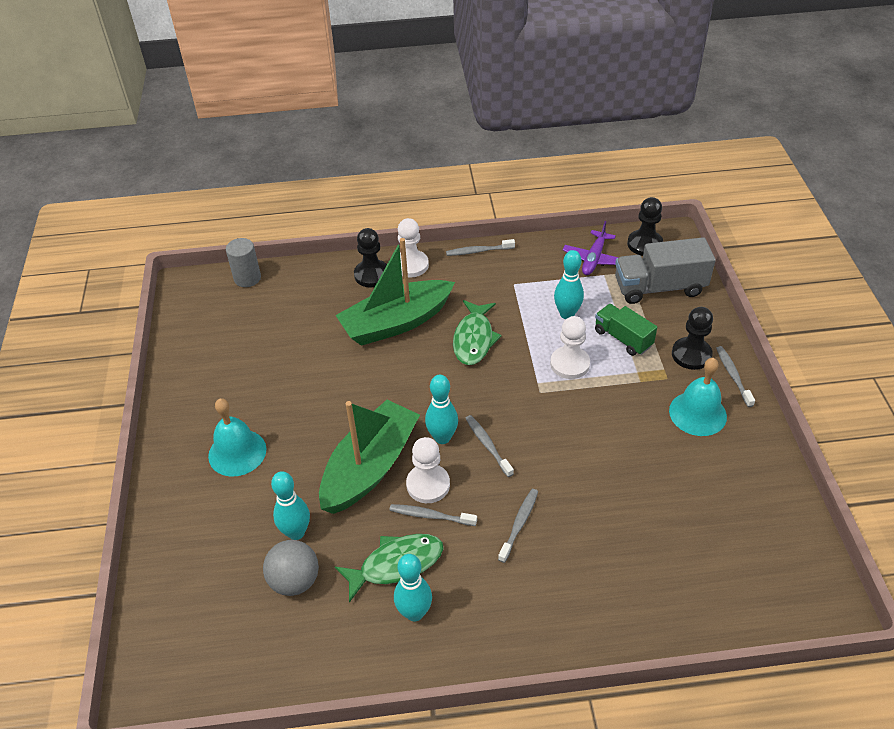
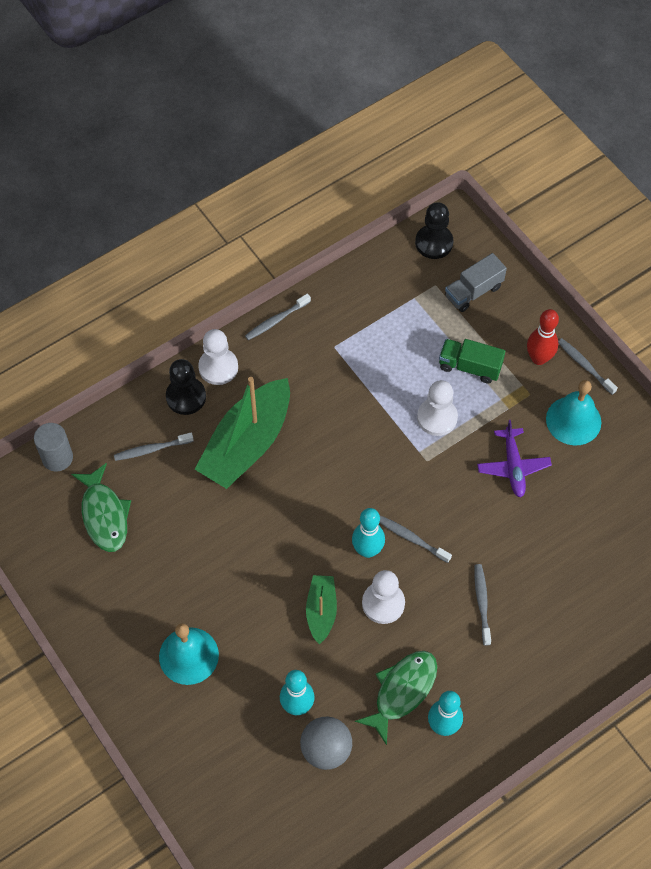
camera: 30 degrees left, 15 degrees up
(370, 467) = (321, 611): green boat -> green boat, size x0.51
(430, 516) = (403, 632): grey toothbrush -> grey toothbrush (152, 449)
(474, 339) = (333, 429): green fish -> green fish (104, 515)
(567, 314) = (404, 361): turquoise bowling pin -> none
(593, 259) = (394, 282): purple plane -> purple plane (513, 467)
(659, 287) = (473, 291): grey truck -> grey truck, size x0.64
(691, 355) = (538, 358): black pawn -> red bowling pin

